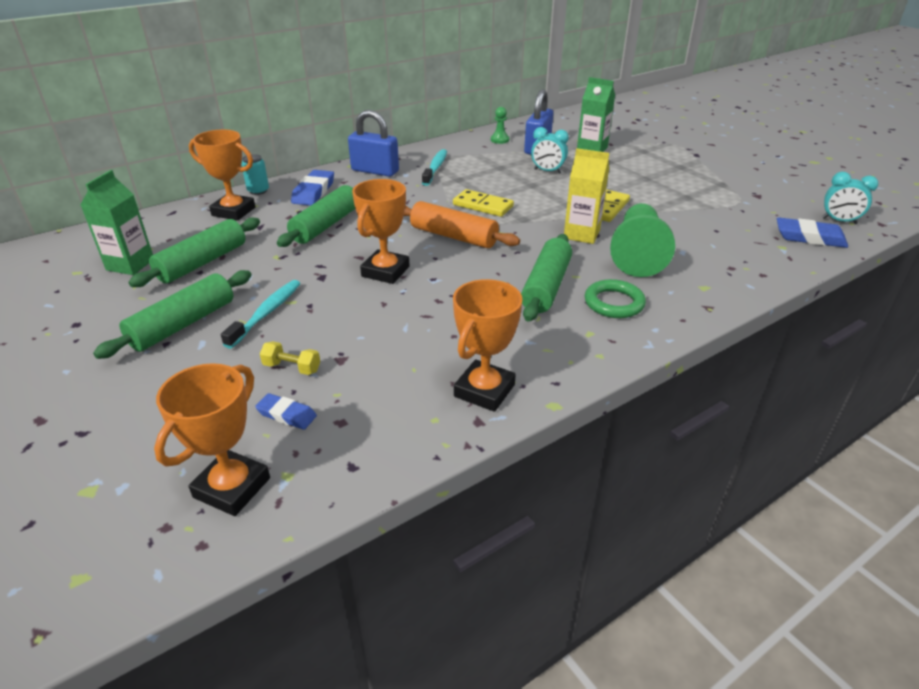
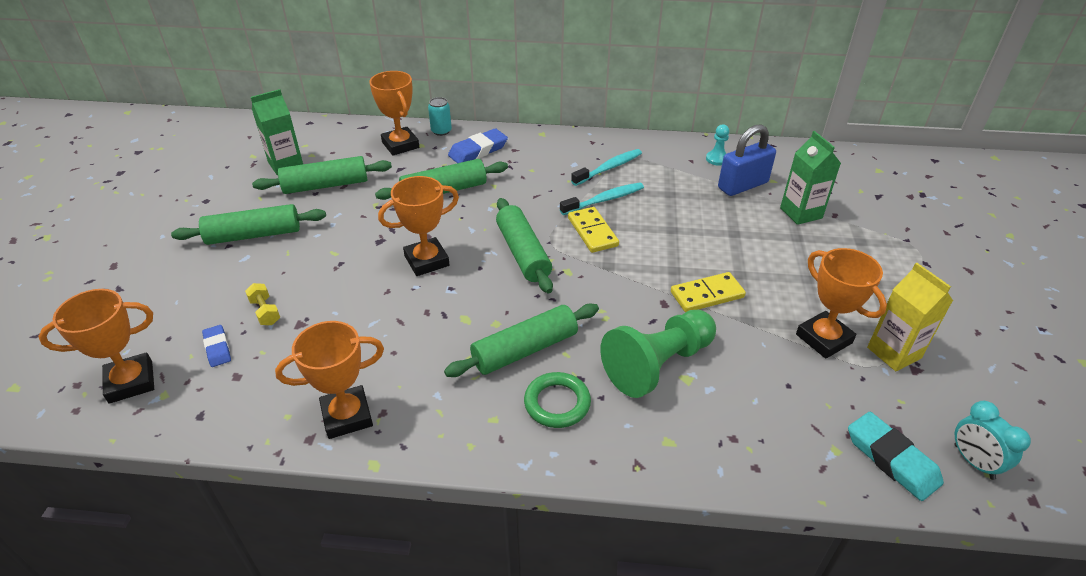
camera: 40 degrees right, 5 degrees up
(266, 313) = (307, 254): turquoise toothbrush -> turquoise toothbrush (604, 200)
(375, 171) = (553, 149): blue padlock -> none
(453, 236) = (523, 253): orange rolling pin -> green rolling pin
(499, 140) = (717, 159): green pawn -> turquoise pawn
(547, 171) = (711, 220): turquoise clock -> none
(581, 234) = (637, 312): yellow carton -> yellow carton (894, 353)
(698, 201) = (823, 339): none -> orange trophy
(809, 237) = (891, 459): blue eraser -> turquoise eraser

